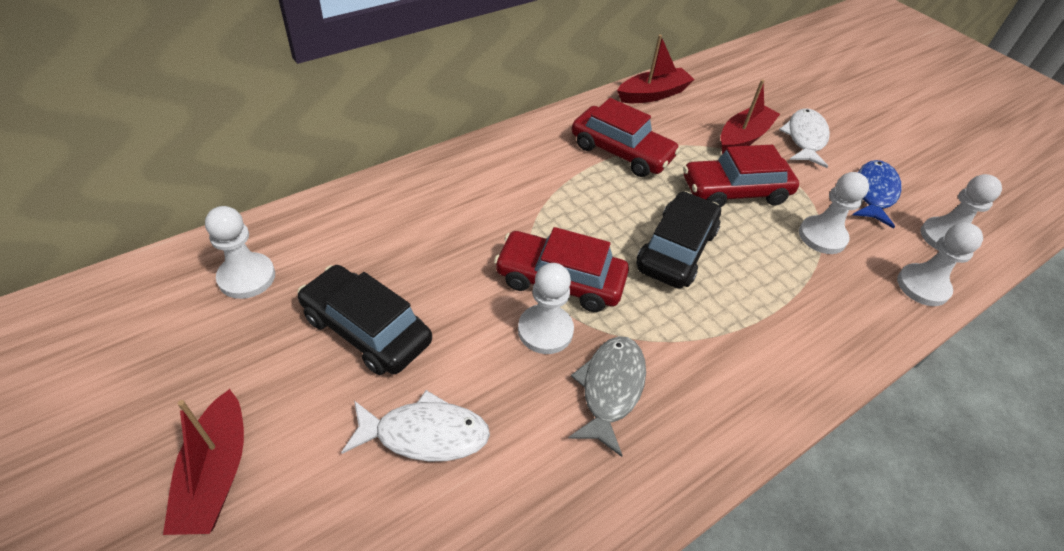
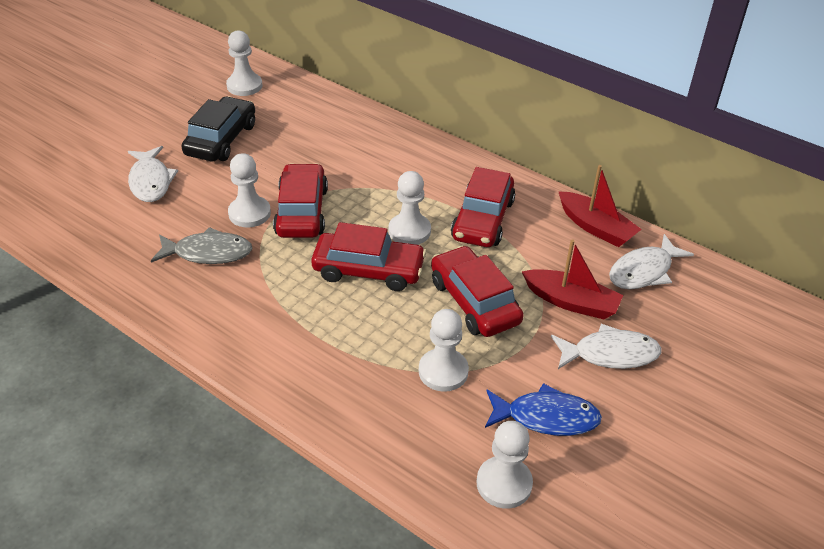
camera: 75 degrees right, 5 degrees down
(216, 474) = (109, 120): red boat -> none
(676, 250) = (368, 270): black car -> red car
(713, 90) = (643, 271): none -> white fish
(922, 286) = (409, 456): white pawn -> white pawn (409, 231)

